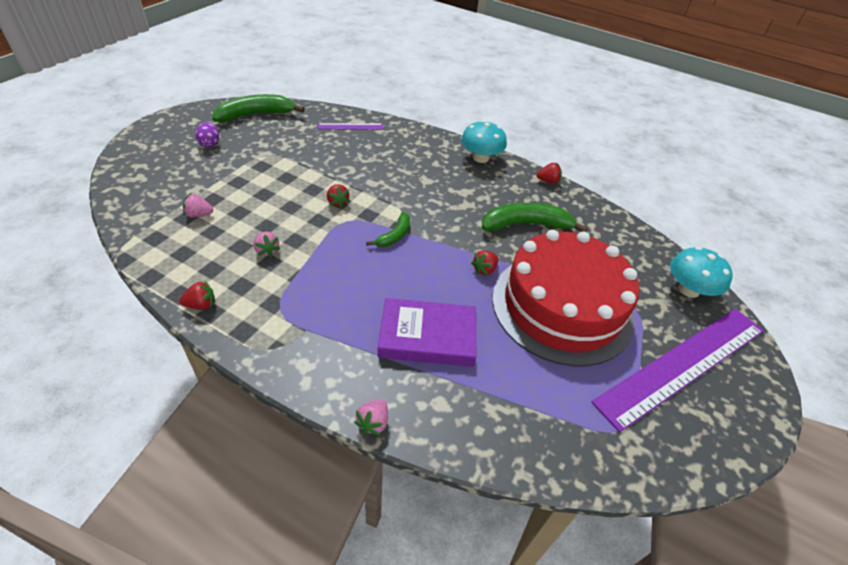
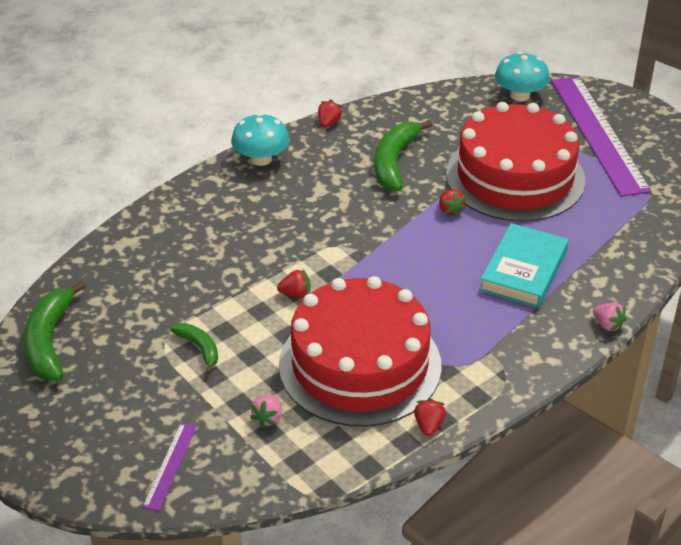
camera: 65 degrees left, 5 degrees down
(210, 144) = (105, 397): purple egg -> none
(267, 250) = (360, 365): pink strawberry -> red cake
(350, 126) = (133, 252): purple ruler -> purple ruler (170, 466)
(394, 235) = (373, 260): green banana -> green banana (199, 348)
(427, 336) = (523, 271): purple book -> turquoise book

